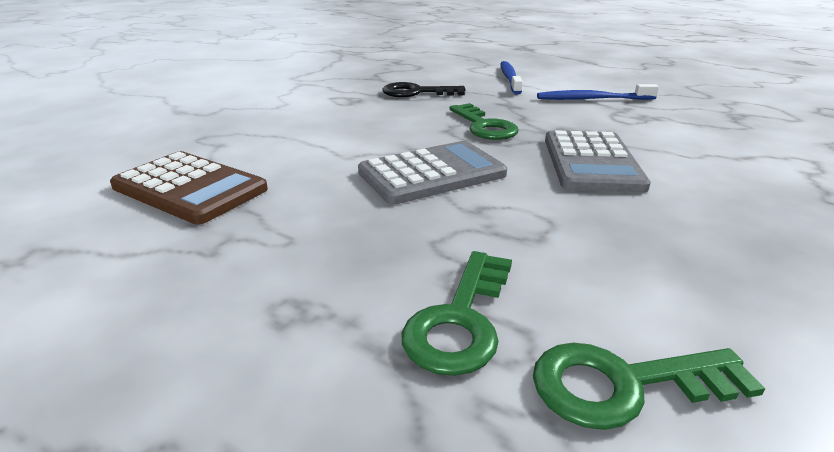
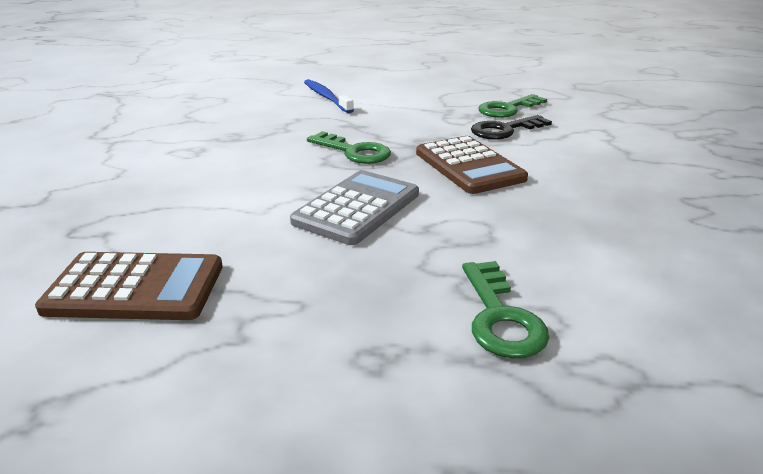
camera: 30 degrees left, 0 degrees up
(416, 92) = (254, 129): black key -> black key (504, 130)
(591, 162) = (469, 166): grey calculator -> brown calculator
(592, 99) = (416, 106): blue toothbrush -> none
(623, 385) = (628, 319): green key -> green key (507, 109)

